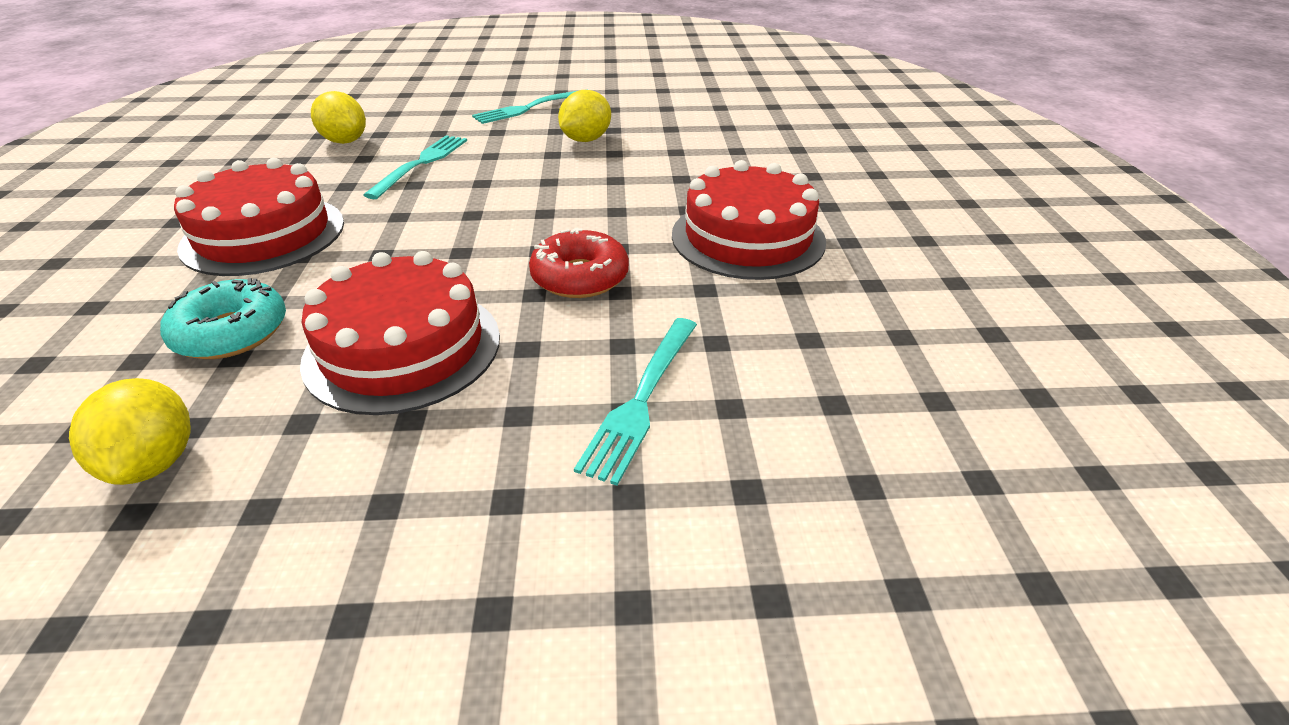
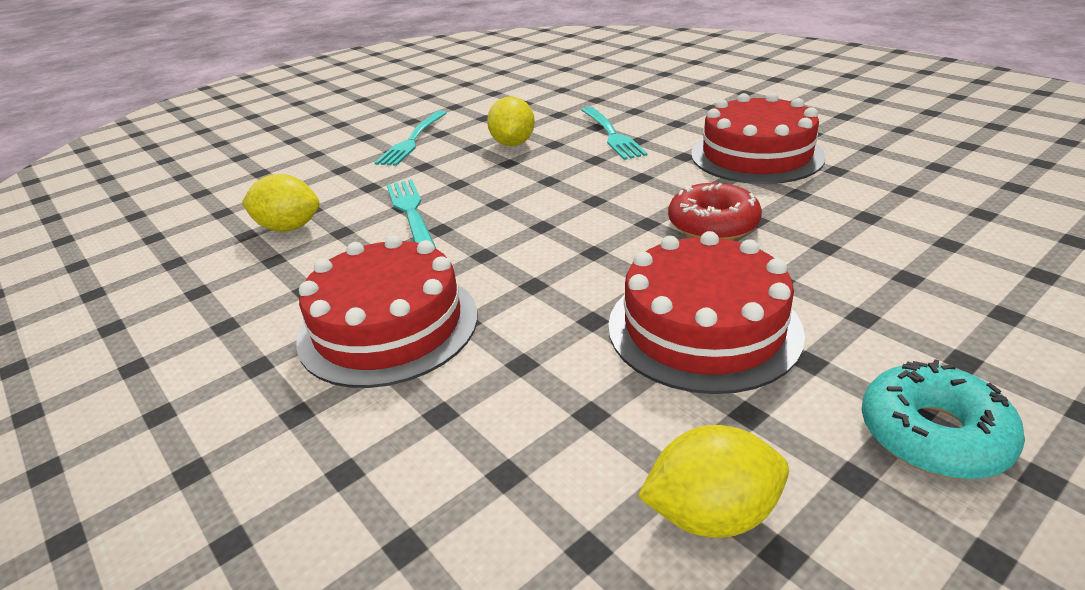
camera: 35 degrees left, 5 degrees down
(155, 462) = (711, 514): yellow lemon -> yellow lemon turned 45 degrees counterclockwise
(231, 332) = (545, 401): turquoise donut -> turquoise donut (933, 434)
(641, 401) = (904, 267): turquoise fork -> turquoise fork (612, 135)

